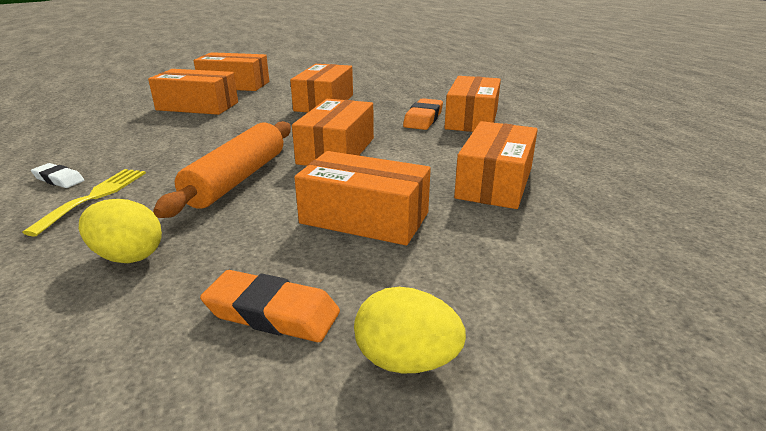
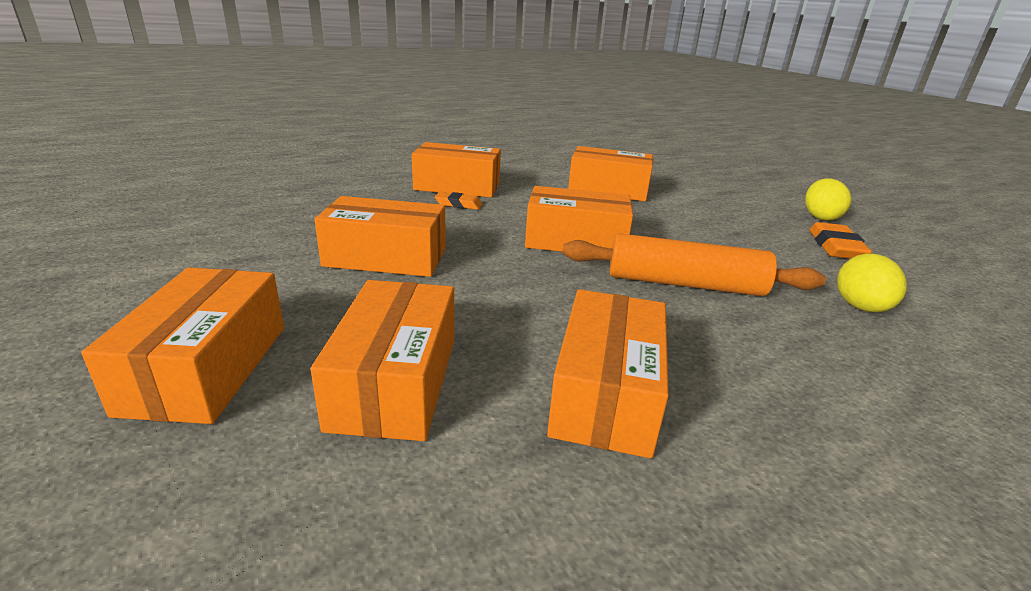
camera: 100 degrees left, 0 degrees up
(59, 179) = (808, 425): white eraser -> none
(95, 196) = (808, 367): yellow fork -> none
(364, 218) = (702, 227): orange box -> orange box (606, 393)
(423, 119) = (458, 204): orange eraser -> orange eraser, size x0.63

